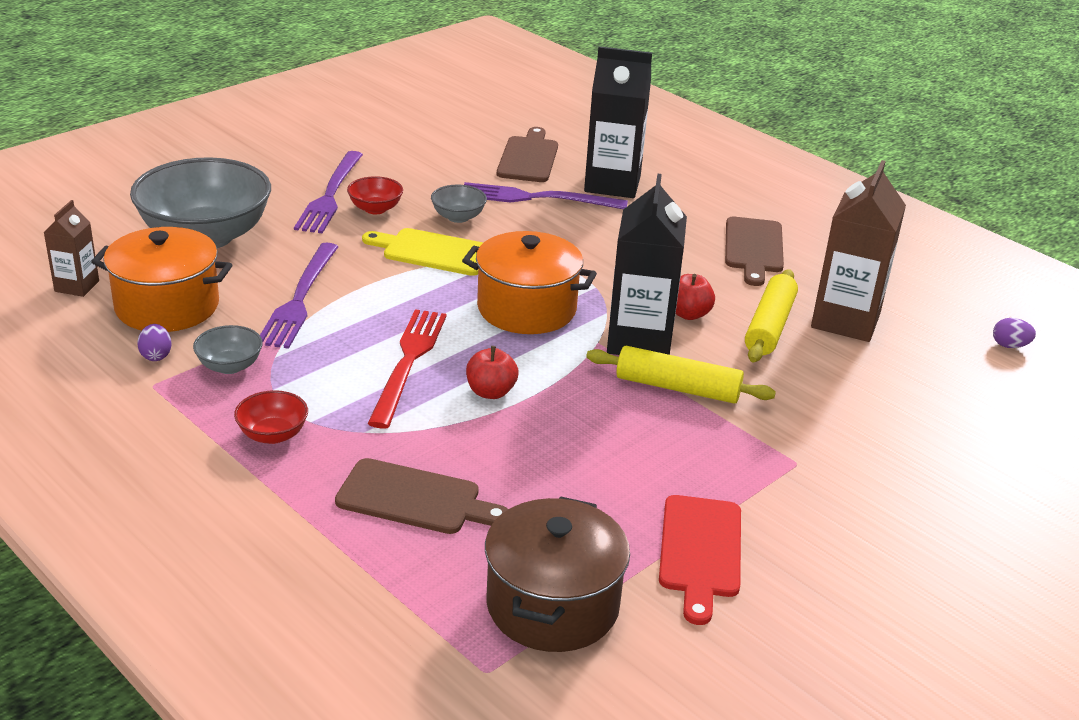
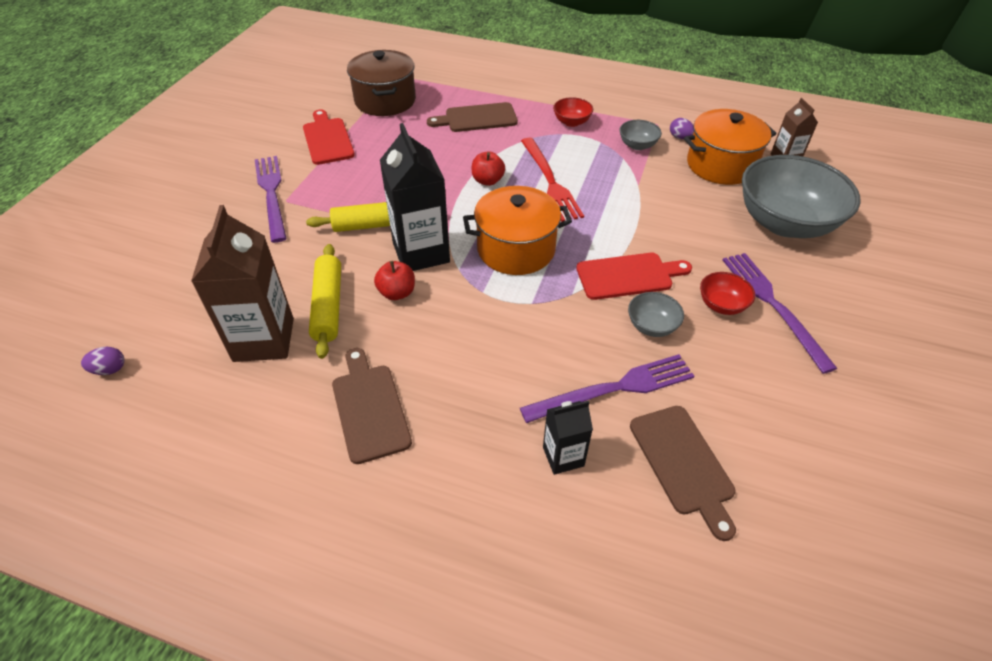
camera: 155 degrees right, 15 degrees up
(300, 299) = (660, 199): purple fork -> purple fork (271, 194)
(433, 252) = (628, 276): yellow cutting board -> red cutting board
(612, 184) = (563, 456): black carton -> black carton, size x0.53

